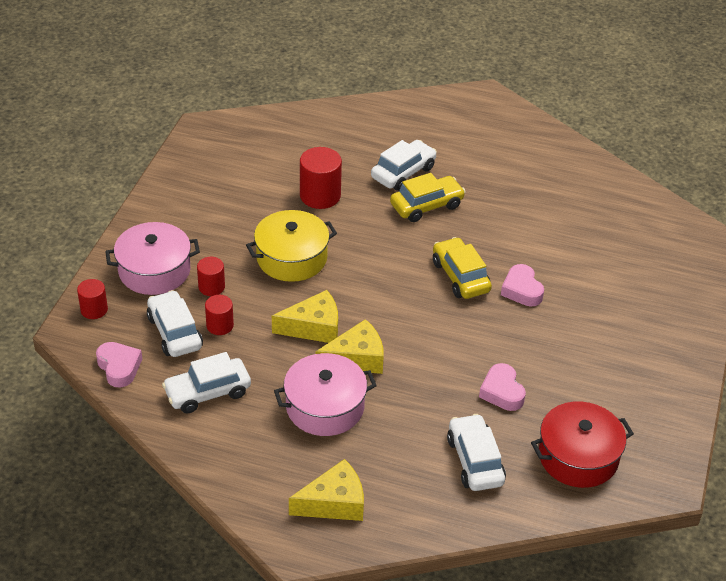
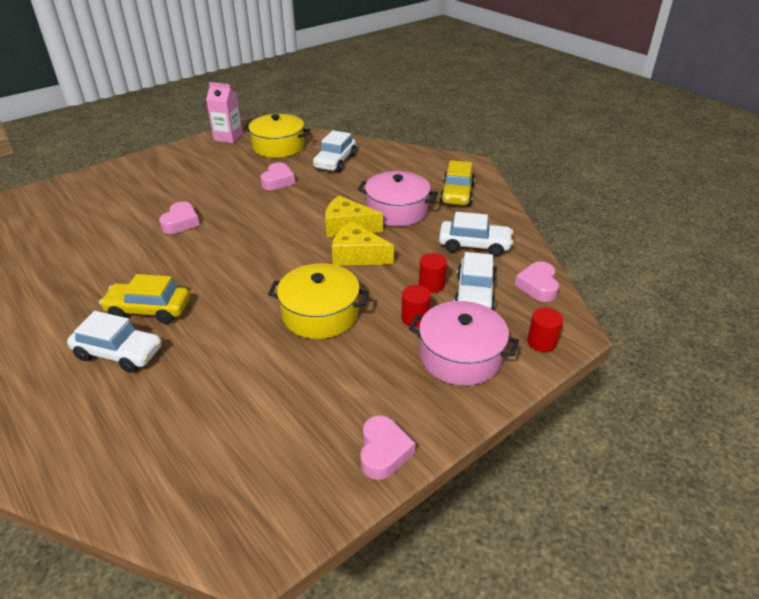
camera: 145 degrees left, 5 degrees down
(168, 192) = (383, 451): none -> pink heart
(320, 196) = (226, 365): red cylinder -> none
(334, 503) = (434, 172): yellow cheese -> none
(403, 172) = (119, 353): white car -> white car turned 150 degrees counterclockwise
(460, 276) = (207, 246): yellow car -> yellow car (457, 194)
(578, 456) = (278, 147): red pot -> yellow pot
(664, 444) = (228, 137): none -> pink carton

